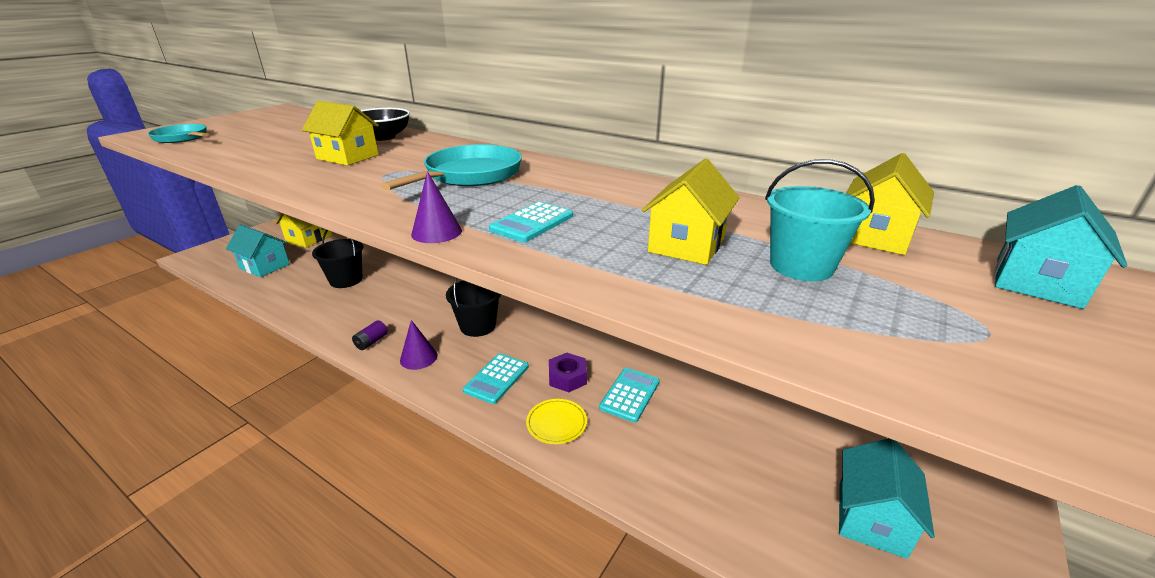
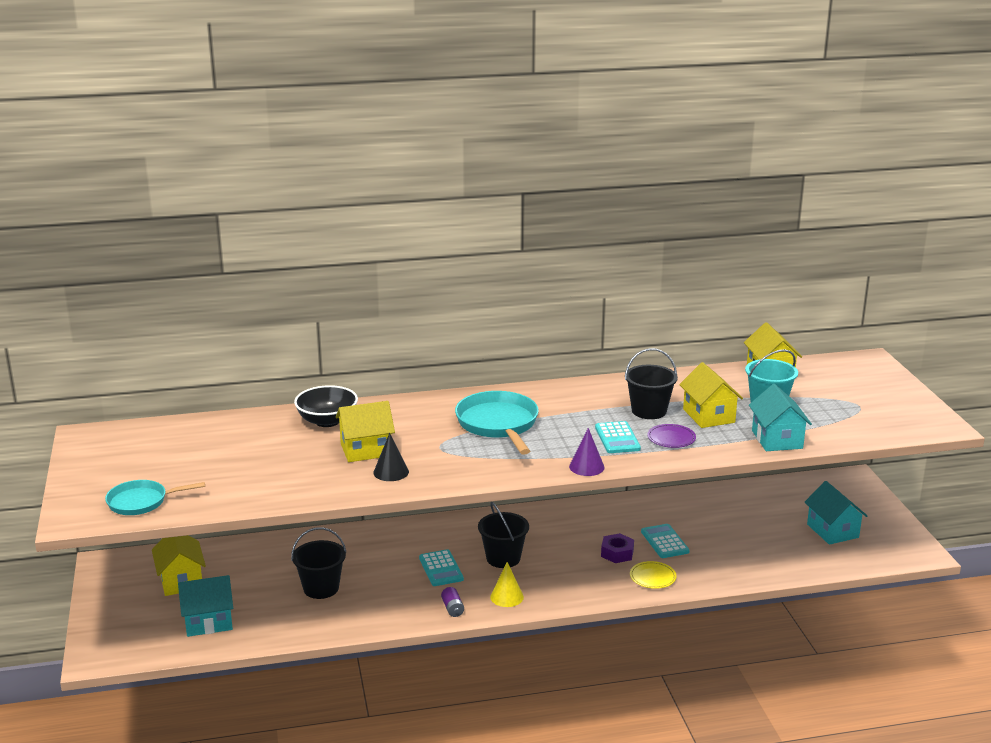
camera: 45 degrees left, 5 degrees down
(314, 173) = (391, 472): none -> black cone
(418, 357) = (507, 597): purple cone -> yellow cone
(496, 378) = (579, 578): turquoise calculator -> turquoise calculator (441, 569)
(586, 246) = (671, 438): none -> purple plate
(626, 214) = (649, 411): none -> black bucket
(1037, 282) = (849, 373): turquoise house -> turquoise house (777, 439)

